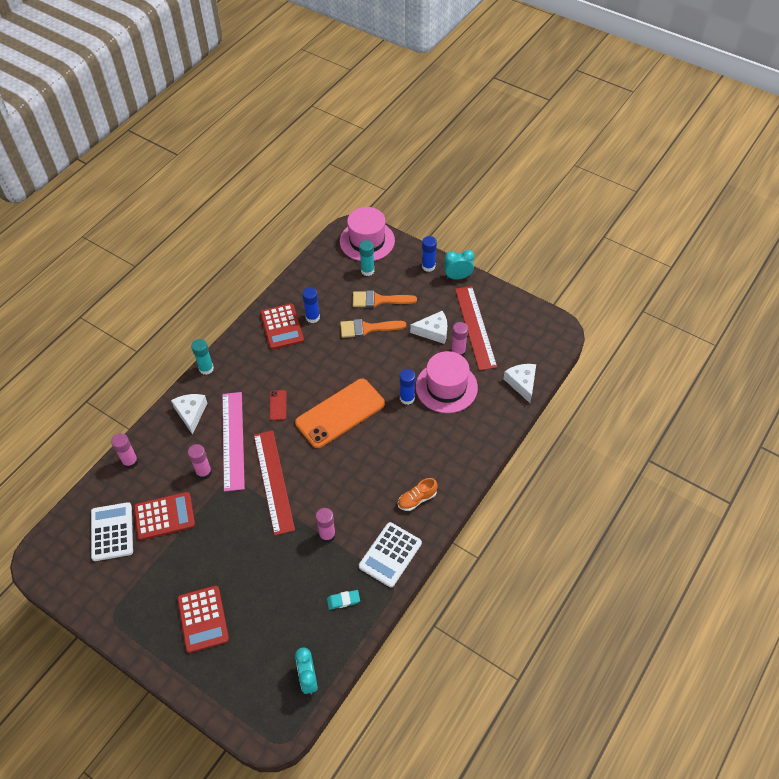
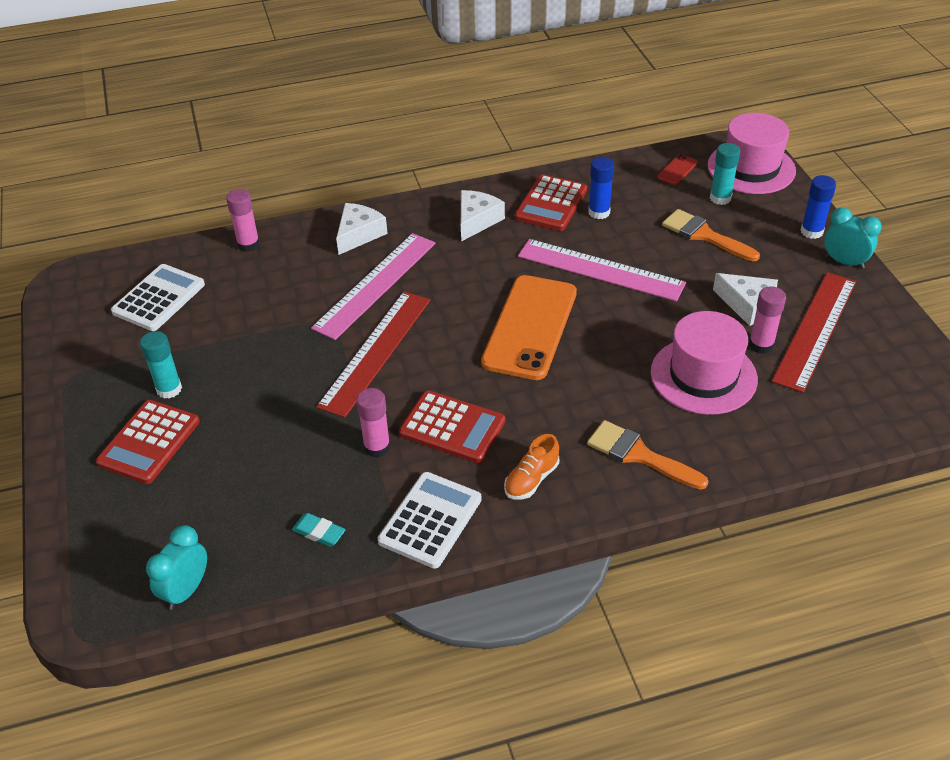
camera: 40 degrees right, 10 degrees down
(164, 516) = (224, 315): red calculator -> red calculator (452, 427)
(204, 472) = (310, 298): pink glue stick -> none
(206, 368) = (421, 201): turquoise glue stick -> turquoise glue stick (169, 389)
(278, 405) = (463, 278): red phone -> red phone (677, 170)
(340, 413) = (530, 327): orange phone -> orange phone turned 75 degrees counterclockwise
(345, 354) = (600, 269): none -> pink ruler
(367, 328) = (658, 257): orange brush -> orange brush (639, 455)
(390, 554) = (430, 520): white calculator -> white calculator turned 135 degrees clockwise
(407, 398) = (635, 358): blue glue stick -> none
(417, 499) = (531, 479): orange shoe -> orange shoe turned 60 degrees counterclockwise
(522, 383) = (824, 432): white cheese -> white cheese (476, 220)

